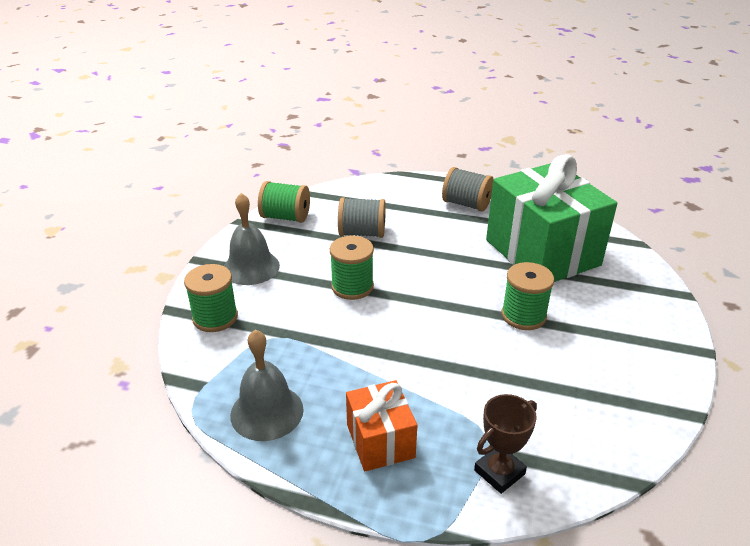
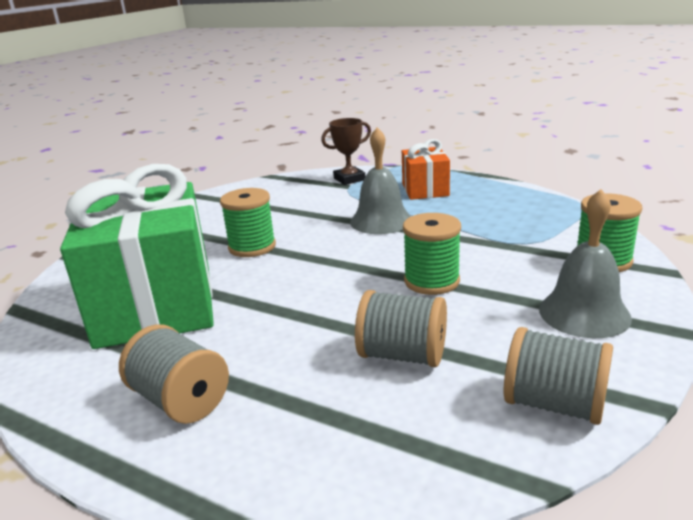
camera: 165 degrees left, 10 degrees down
(267, 412) = (516, 202): grey bell -> grey bell (381, 221)
(285, 217) = (554, 404): green spool -> grey spool

